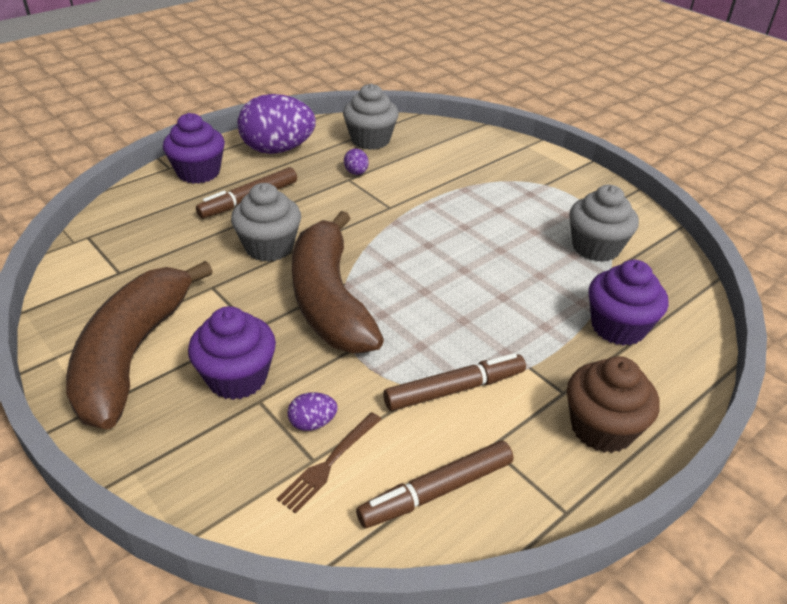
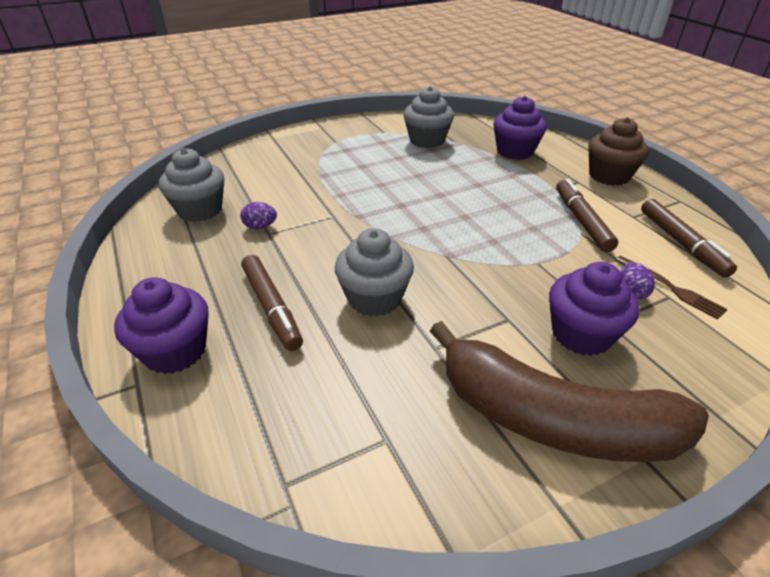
camera: 75 degrees left, 0 degrees up
(278, 150) = (169, 276): purple egg -> none
(329, 299) = (470, 267): brown banana -> none

